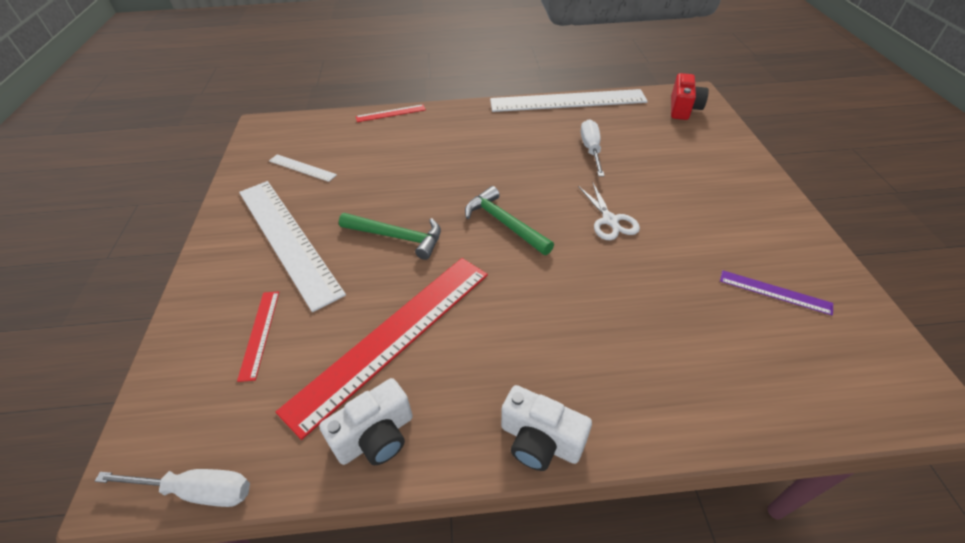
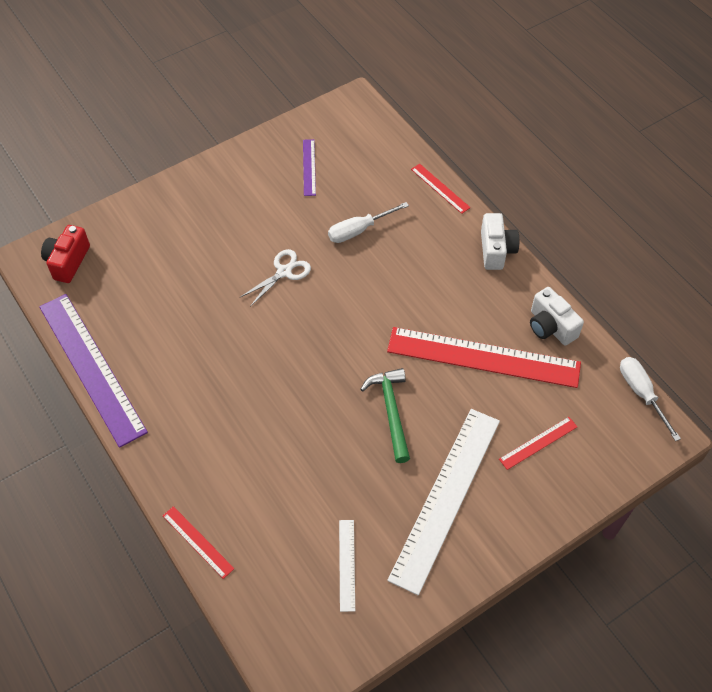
camera: 120 degrees left, 10 degrees up
(376, 436) = (550, 327): white camera -> white camera turned 150 degrees counterclockwise
(504, 223) = (328, 341): green hammer -> none
(567, 101) = (91, 367): white ruler -> purple ruler
(591, 150) = (183, 316): white screwdriver -> white screwdriver (359, 230)
(683, 109) = (68, 262): red camera -> red camera turned 60 degrees counterclockwise
(694, 427) = (440, 188): none -> red ruler

